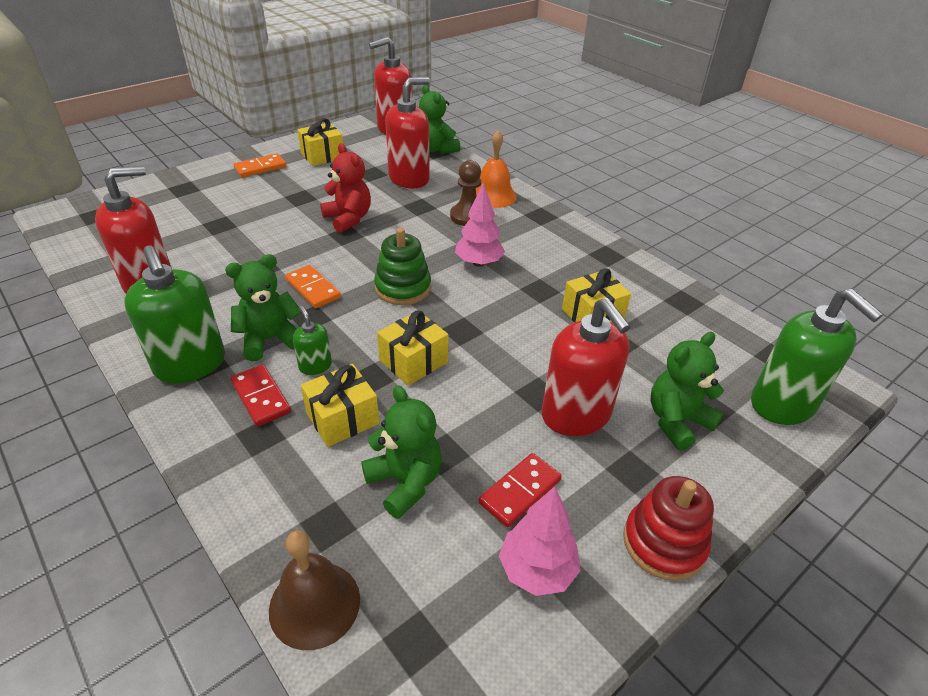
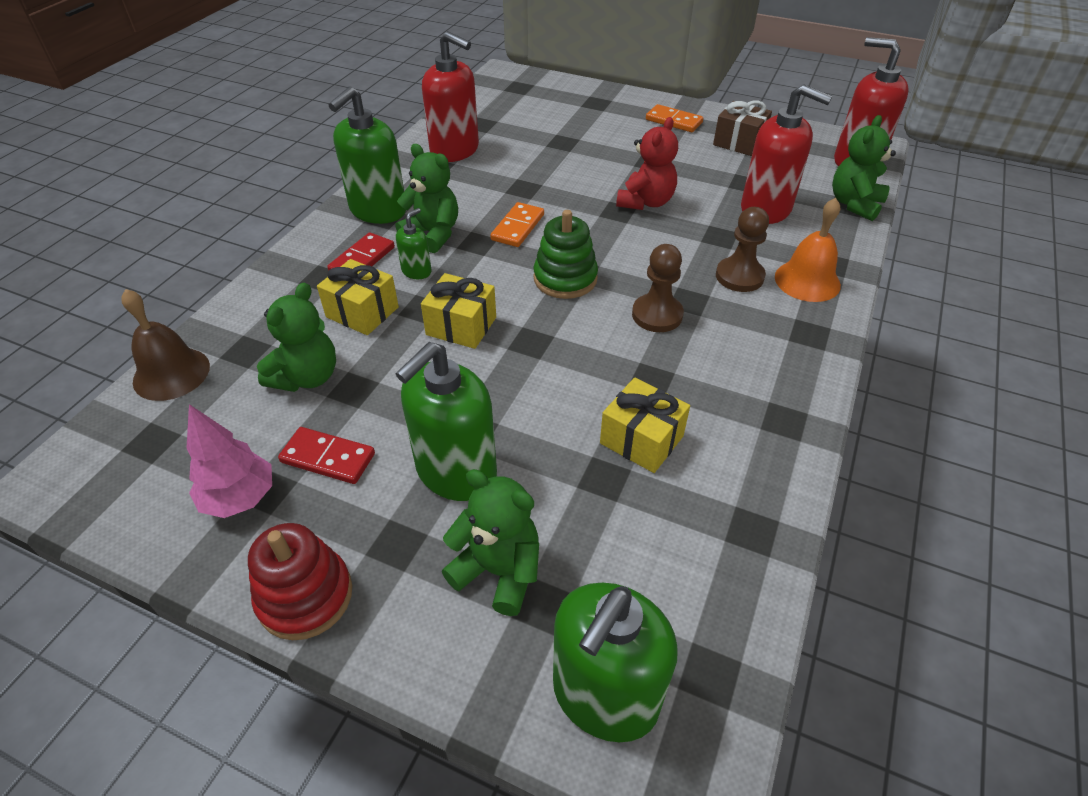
camera: 65 degrees right, 5 degrees up
(322, 156) = (739, 142): yellow gift -> brown gift
(479, 263) = (657, 315): pink tree -> brown pawn
(576, 415) = (456, 472): red soap dispenser -> green soap dispenser

